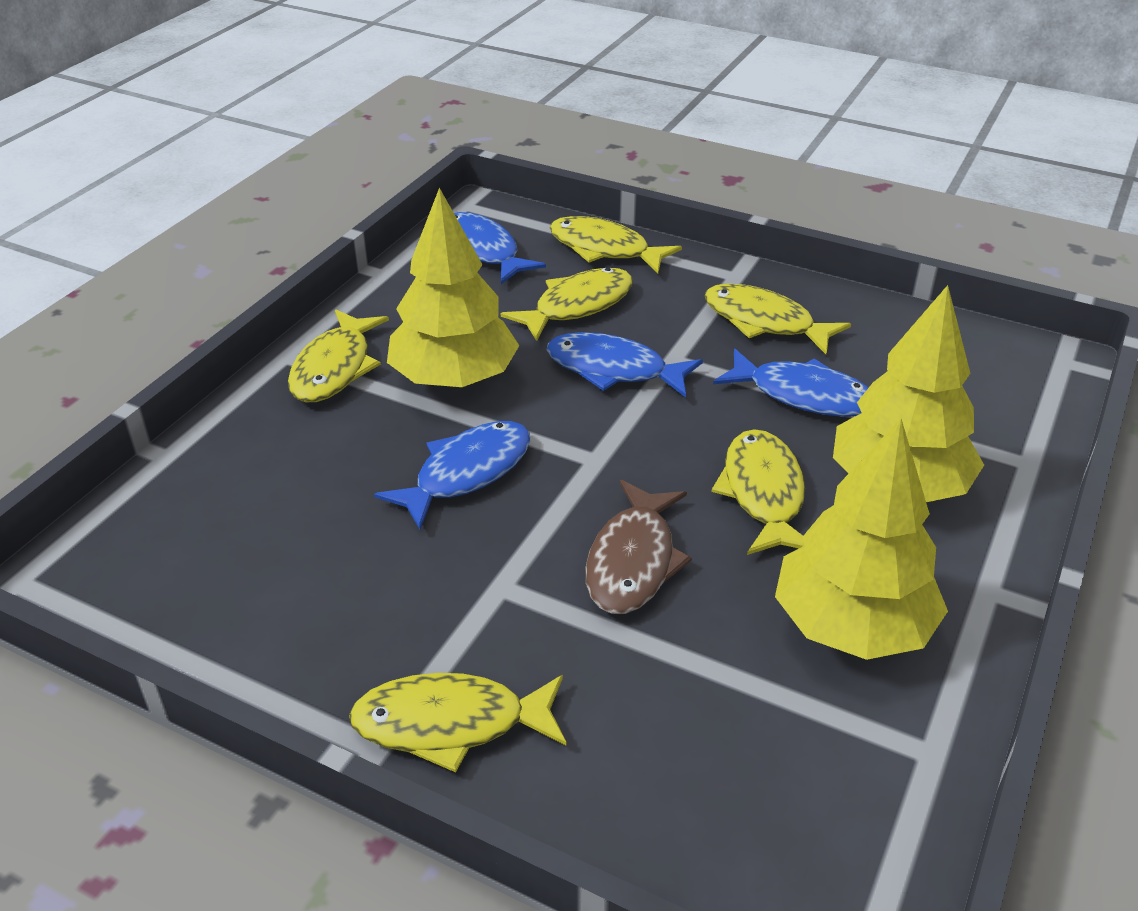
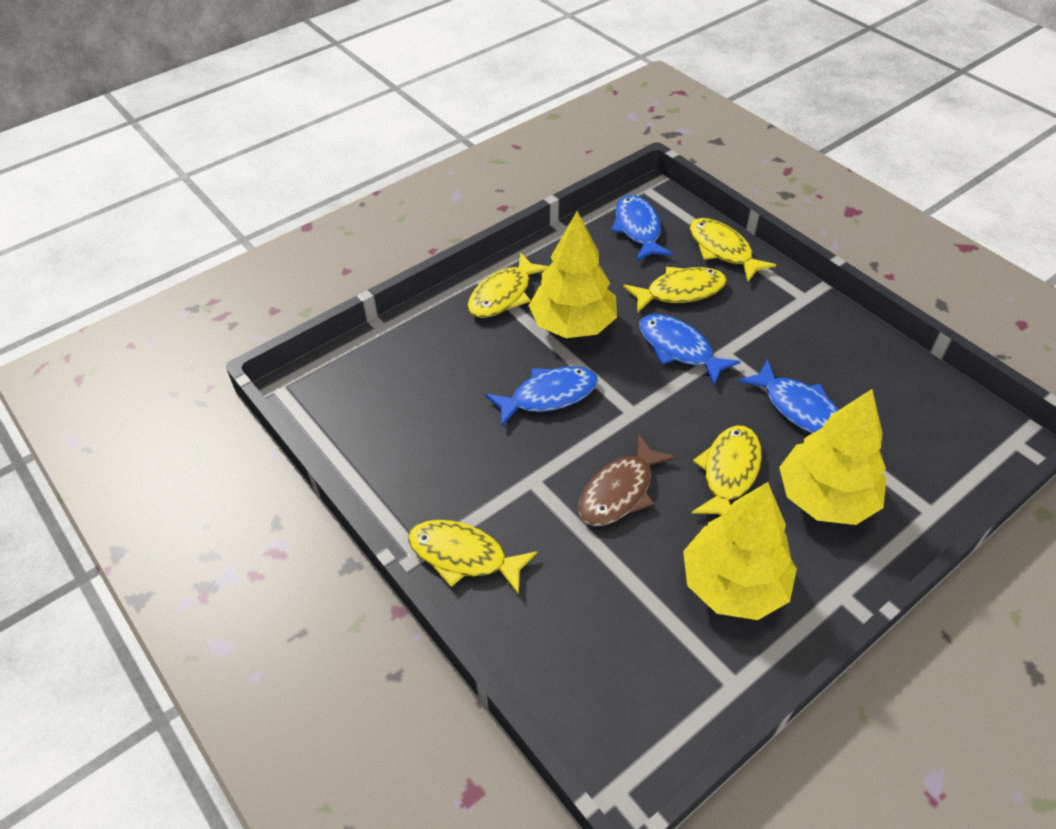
camera: 25 degrees right, 10 degrees up
(764, 322) = (804, 342): yellow fish -> none

